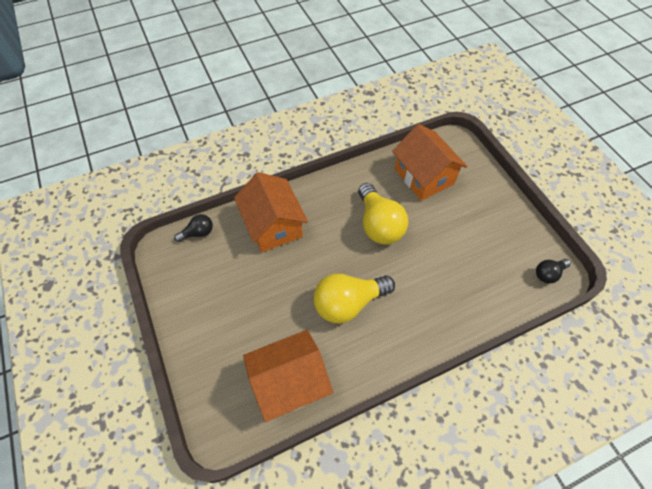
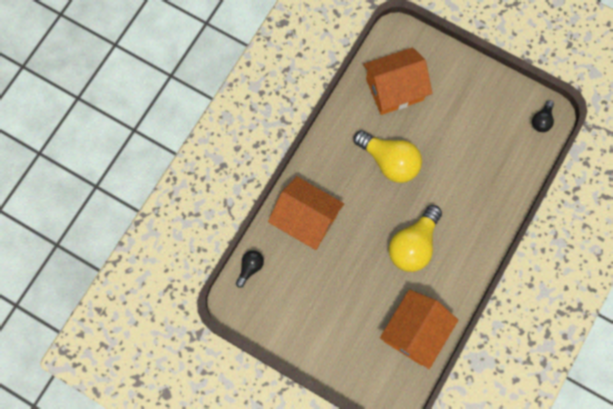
camera: 35 degrees left, 15 degrees up
(424, 176) = (394, 89): orange house -> orange house turned 45 degrees counterclockwise

